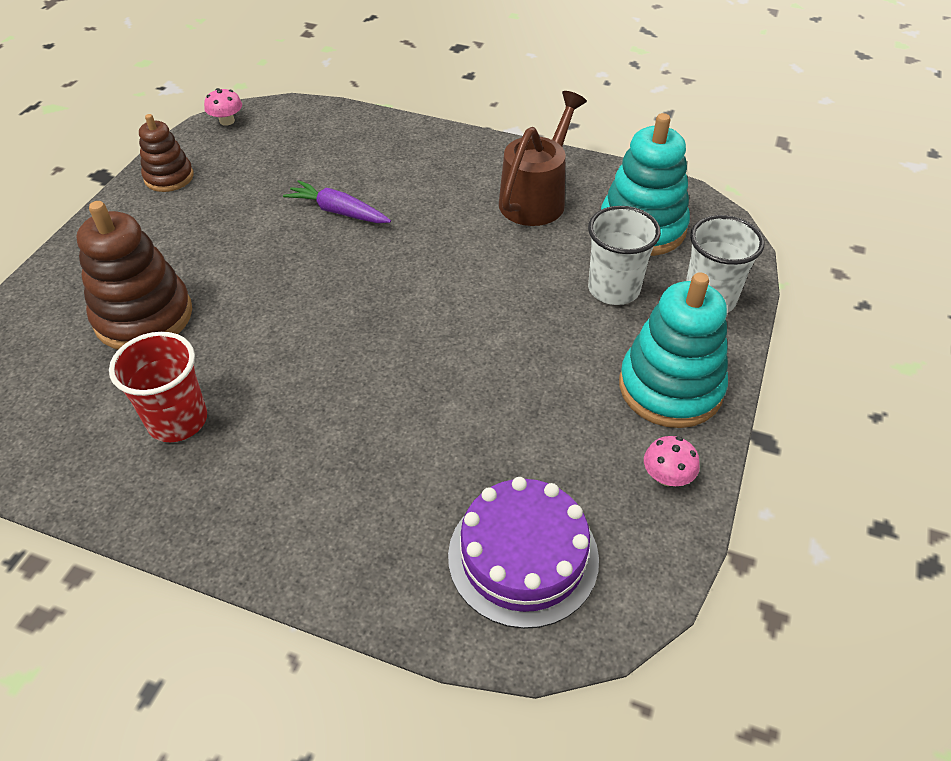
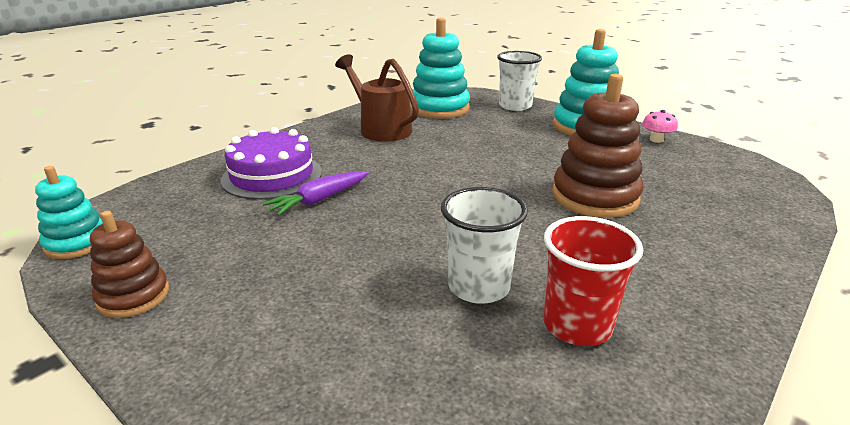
camera: 70 degrees left, 20 degrees down
(143, 316) = (393, 339): brown stacking toy -> brown stacking toy (595, 197)
(227, 121) = (77, 243): pink mushroom -> turquoise stacking toy
(523, 556) = (725, 187): purple cake -> purple cake (272, 176)
(613, 289) = (492, 124): white cup -> white cup (479, 287)

